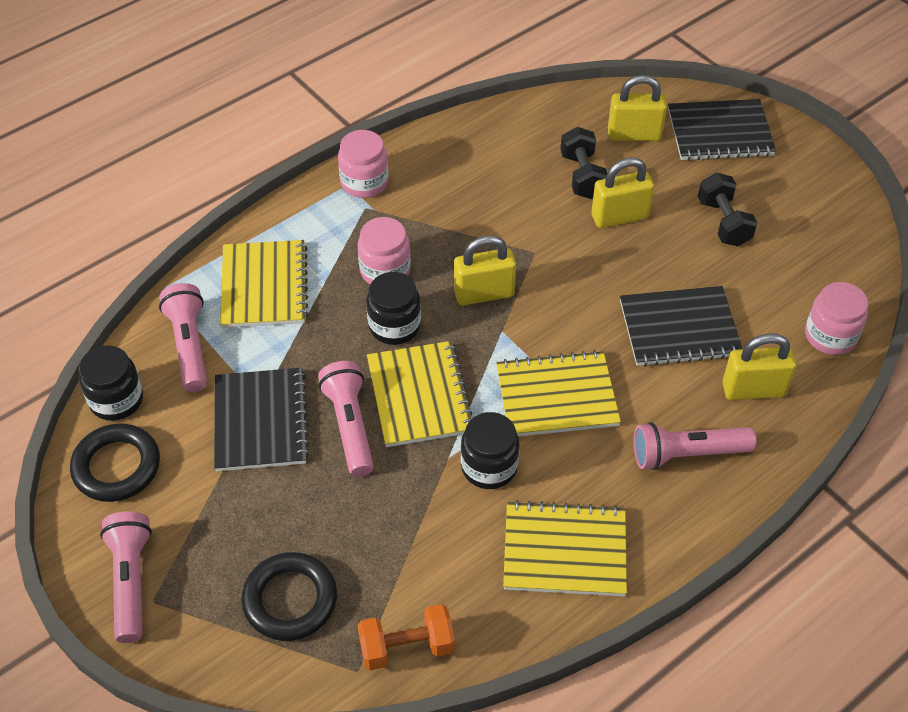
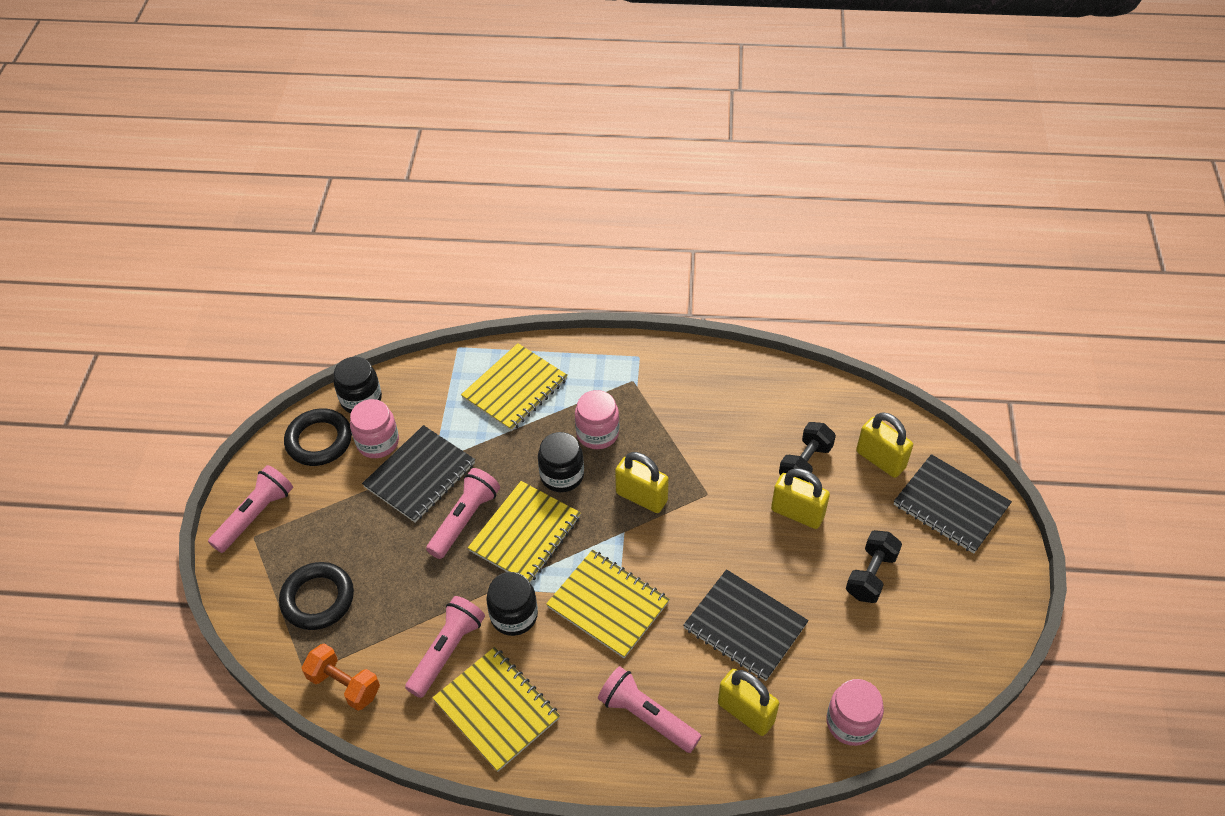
camera: 45 degrees right, 0 degrees up
(189, 346) = (433, 395): pink flashlight -> pink flashlight (447, 651)
(364, 182) = (651, 362): pink jar -> pink jar (378, 442)

